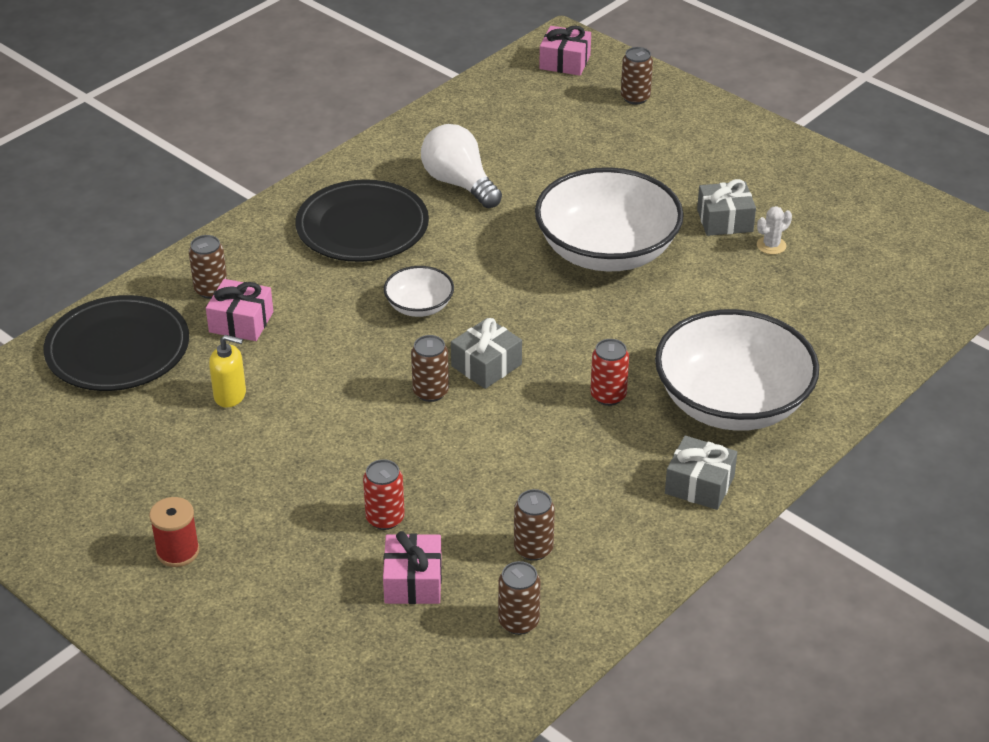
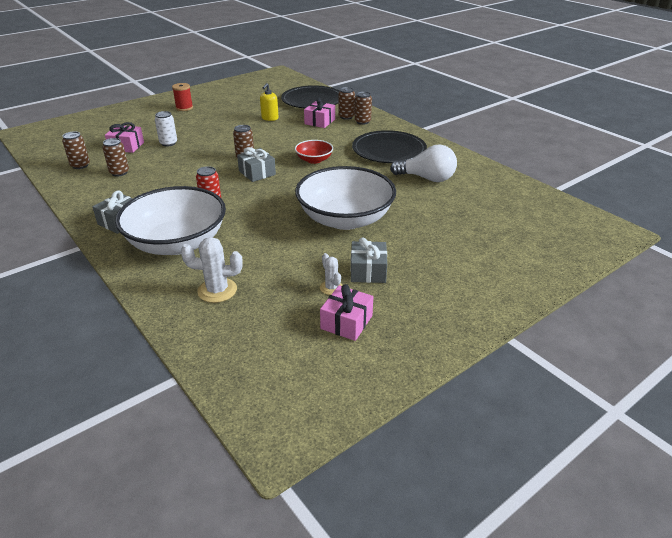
camera: 100 degrees right, 5 degrees down
(385, 518) = (168, 143): red can -> white can
(419, 306) = (314, 160): white bowl -> red bowl
(459, 183) = (427, 178): white light bulb -> white light bulb turned 45 degrees clockwise
(565, 62) = (584, 229): pink gift -> pink gift (346, 322)
(635, 98) = (538, 254): brown can -> brown can (362, 122)
(820, 337) = (217, 290): none -> white cactus

